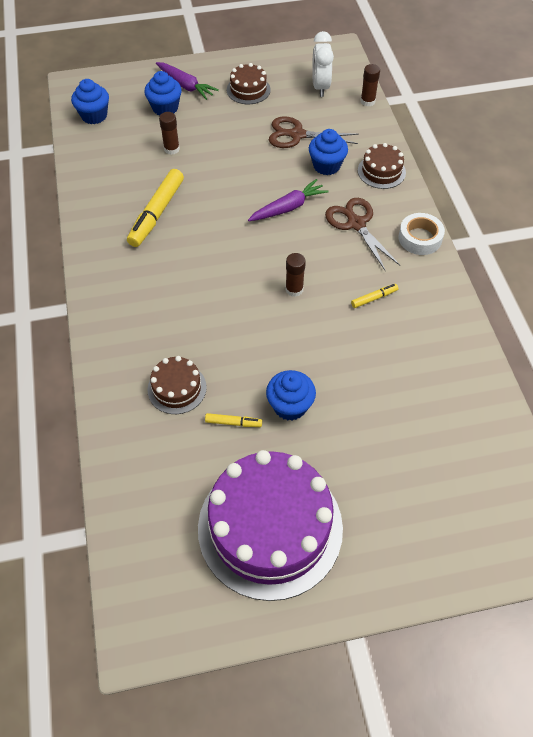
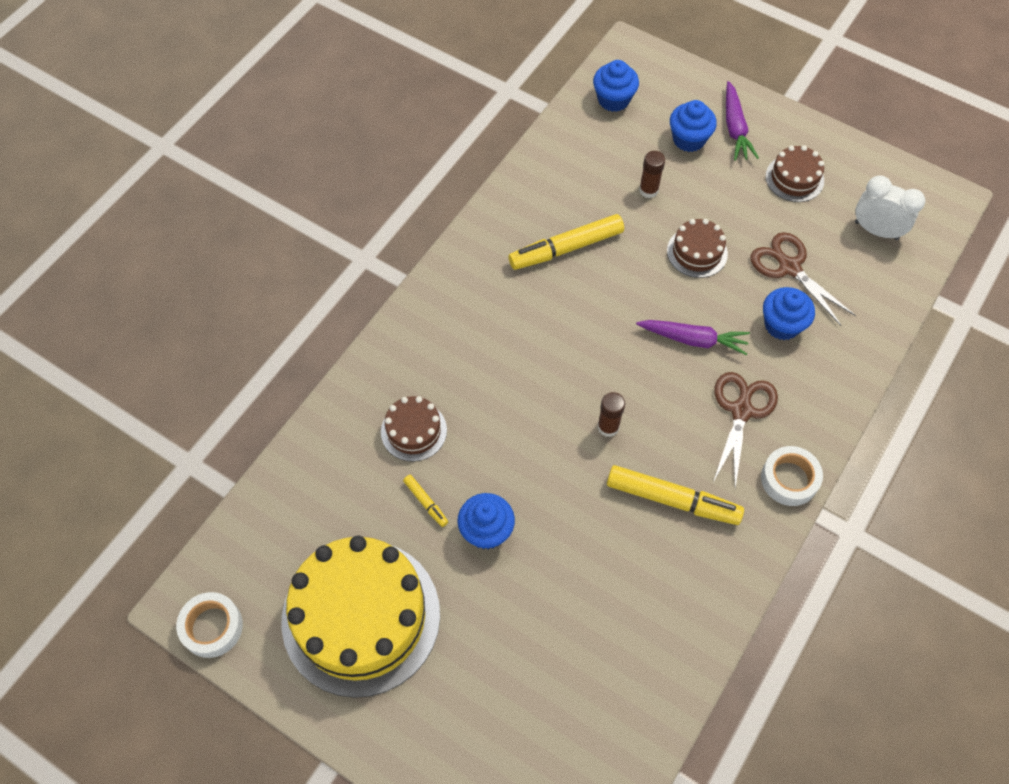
camera: 45 degrees right, 5 degrees up
(174, 633) = (212, 627): none -> white tape
(270, 527) = (361, 616): purple cake -> yellow cake
(320, 87) = (876, 230): white clock -> white clock turned 75 degrees clockwise
(367, 101) = (910, 285): brown glue stick -> none
(374, 298) = (672, 499): yellow marker -> yellow marker, size x2.13
(381, 171) = (833, 376): brown cake -> brown cake (697, 252)

